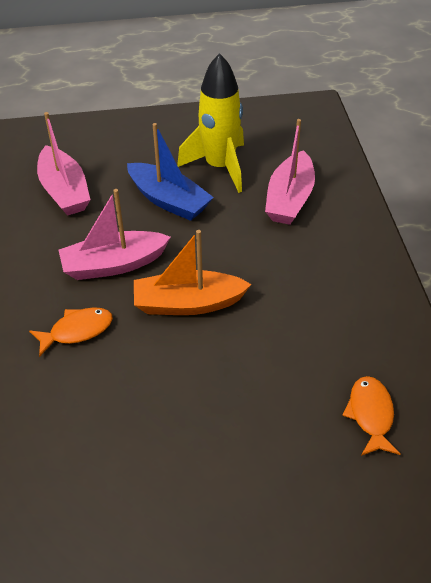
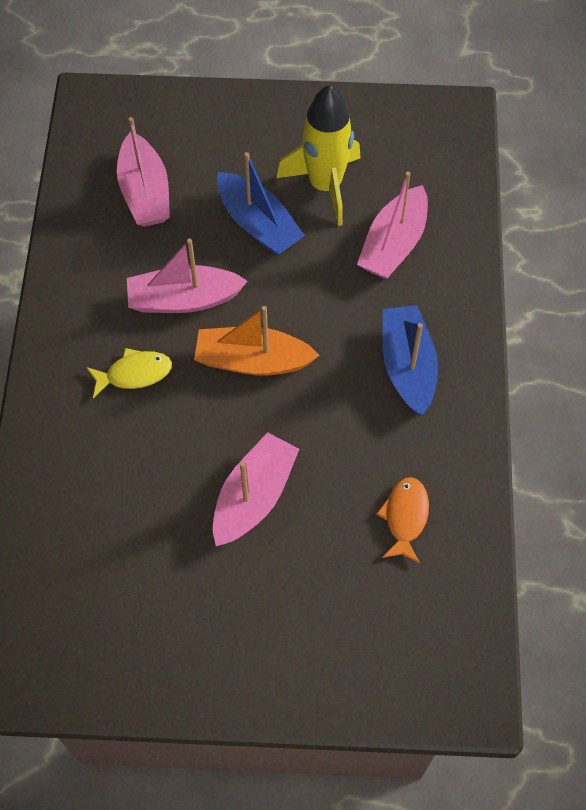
camera: 10 degrees right, 15 degrees up
(77, 331) = (134, 374): orange fish -> yellow fish
(216, 421) = (254, 497): none -> pink boat
(331, 287) = (407, 366): none -> blue boat

